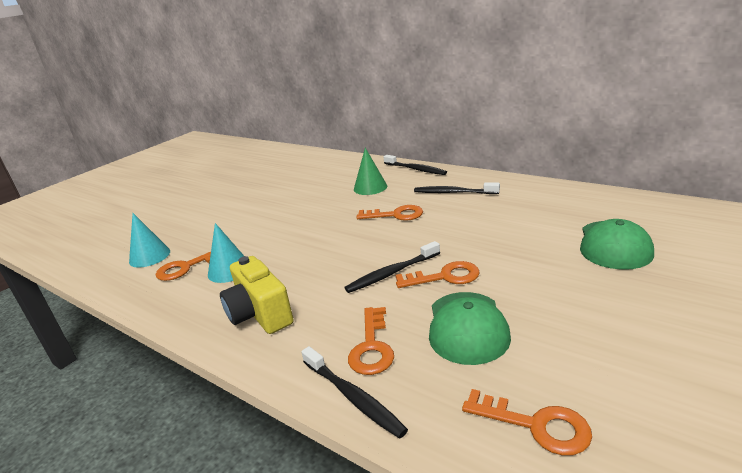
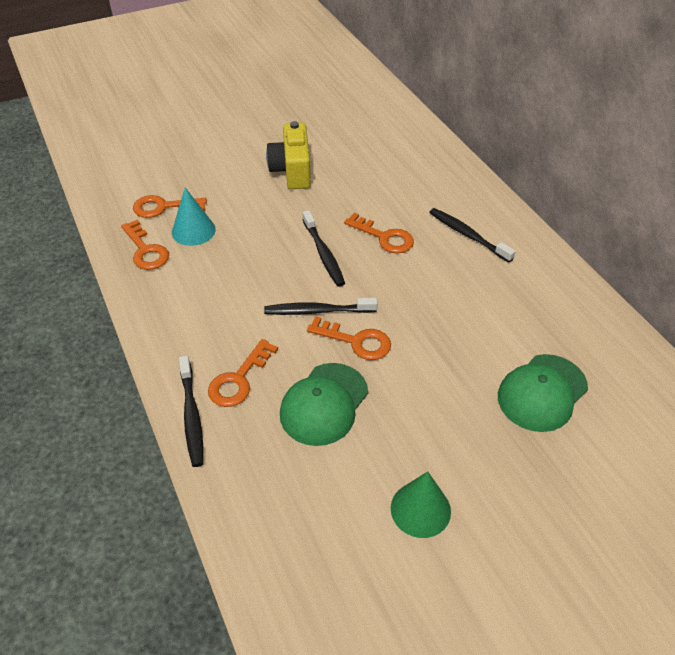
camera: 25 degrees right, 20 degrees up
(149, 256) = (143, 176): turquoise cone -> none
(260, 314) = (184, 296): yellow camera -> yellow camera (292, 170)
(370, 187) = (395, 181): green cone -> green cone (420, 509)
(415, 169) = (465, 176): black toothbrush -> black toothbrush (323, 254)
(536, 425) = (289, 513): orange key -> orange key (146, 250)

